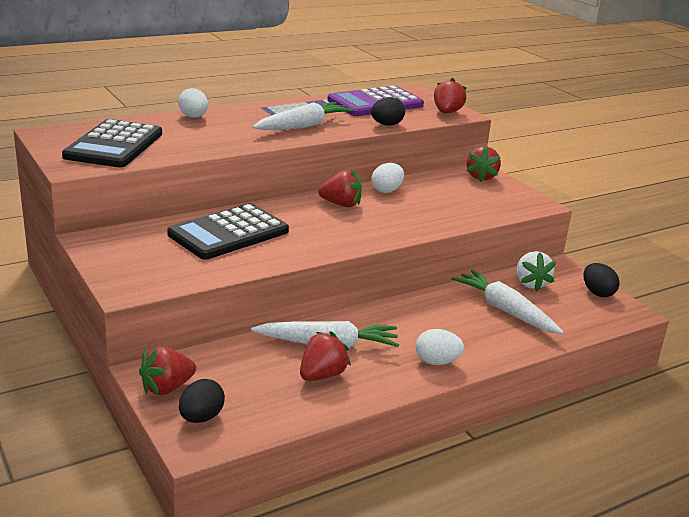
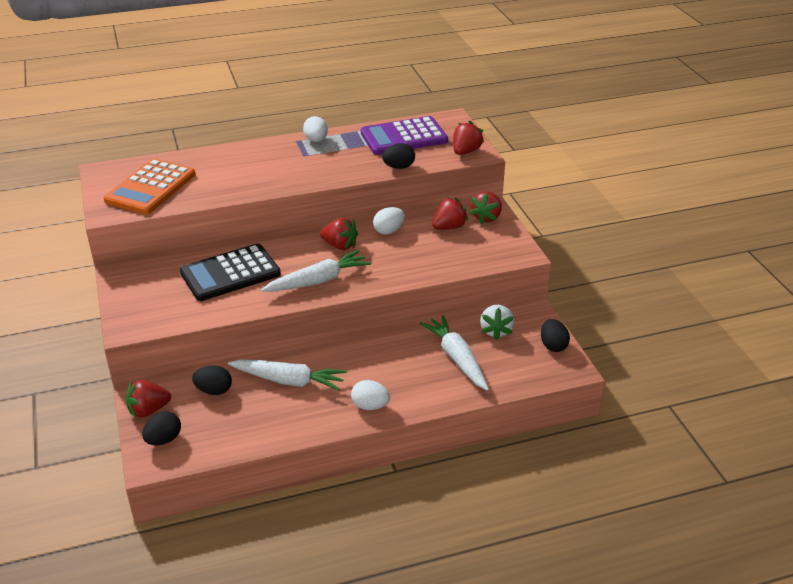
camera: 15 degrees right, 10 degrees up
(114, 145) = (151, 188): black calculator -> orange calculator
(193, 117) = (231, 153): white egg -> white egg (316, 140)
(241, 361) = (214, 390): none -> black egg
(303, 126) = (321, 167): white carrot -> white carrot (318, 281)
(322, 375) = (271, 410): red strawberry -> red strawberry (449, 227)

